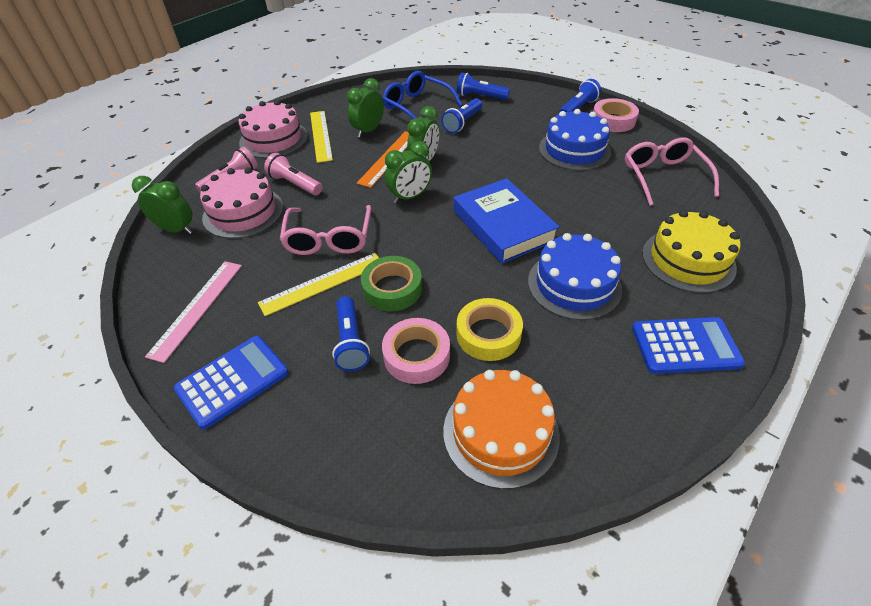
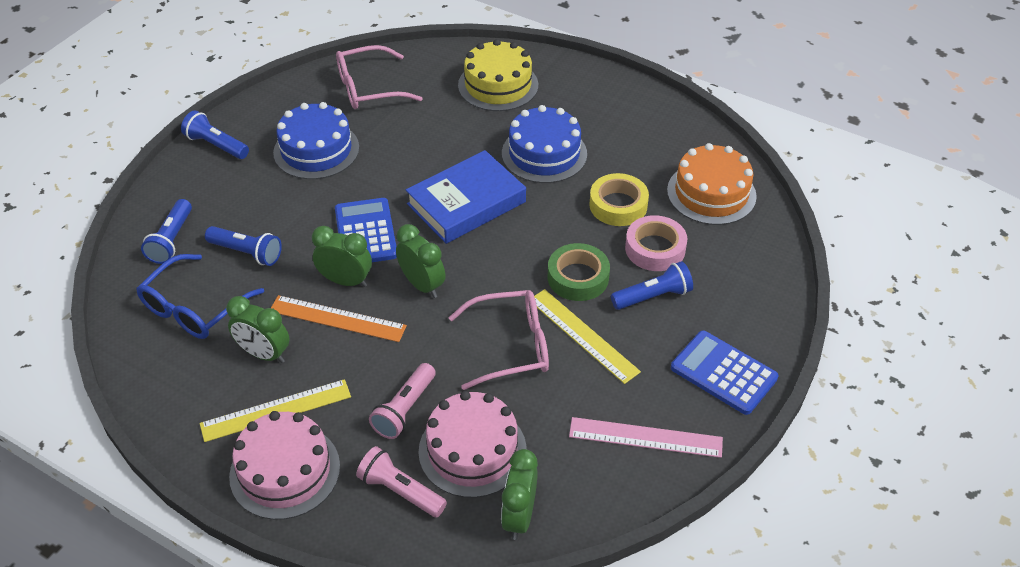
camera: 100 degrees left, 0 degrees up
(613, 120) = (249, 117): pink tape -> none
(685, 346) = (599, 97): blue calculator -> blue calculator (365, 232)

